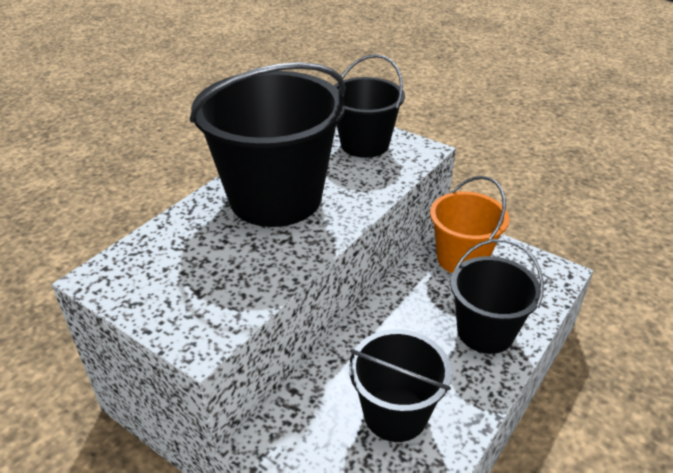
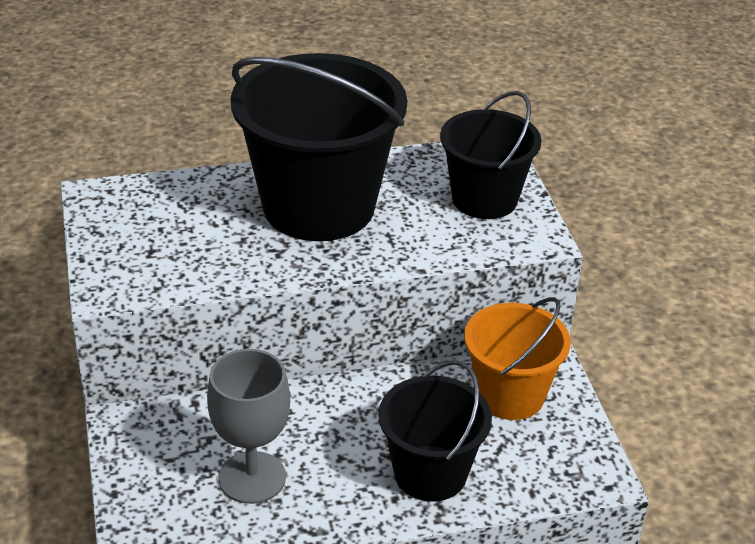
camera: 40 degrees right, 0 degrees up
(395, 414) = (252, 477): black bucket -> grey goblet

